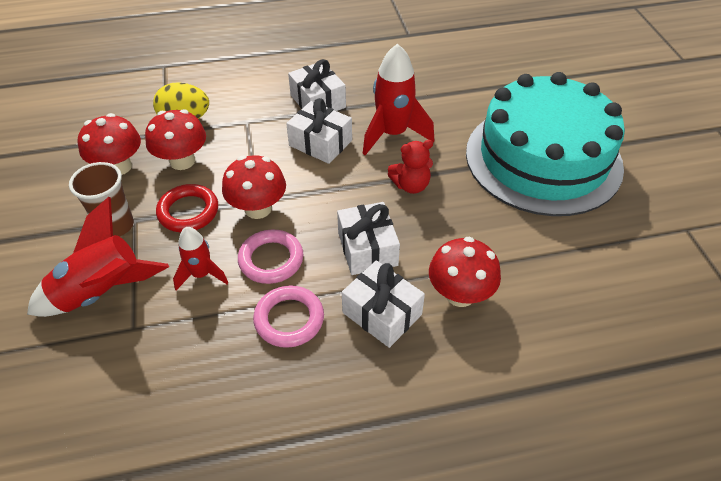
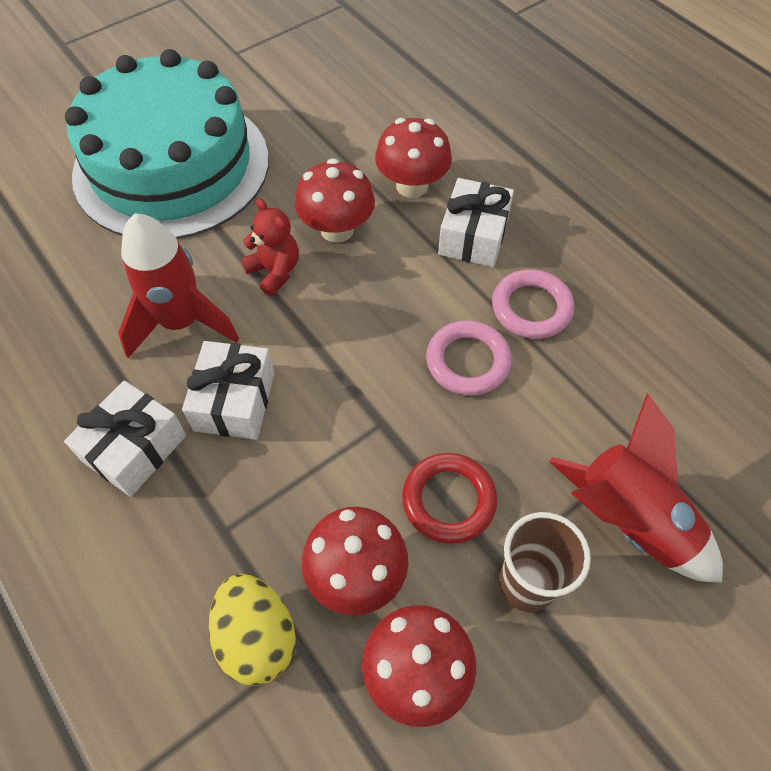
camera: 115 degrees left, 10 degrees up
(201, 274) = (533, 423): red rocket -> none
(258, 208) = (397, 416): red mushroom -> red mushroom (337, 229)
(367, 249) = (397, 277): white gift -> none

